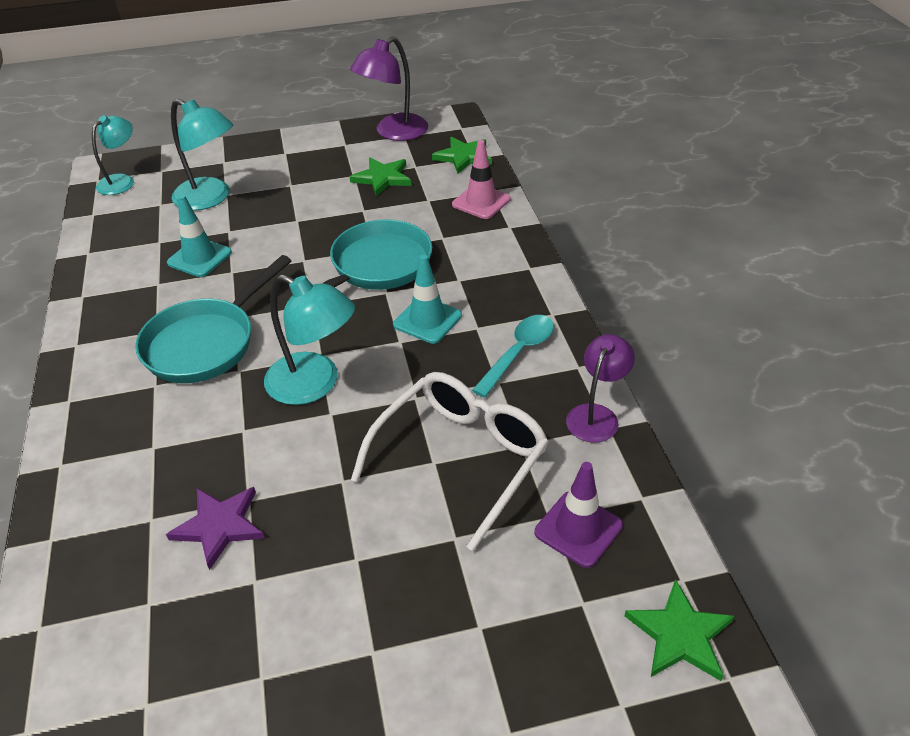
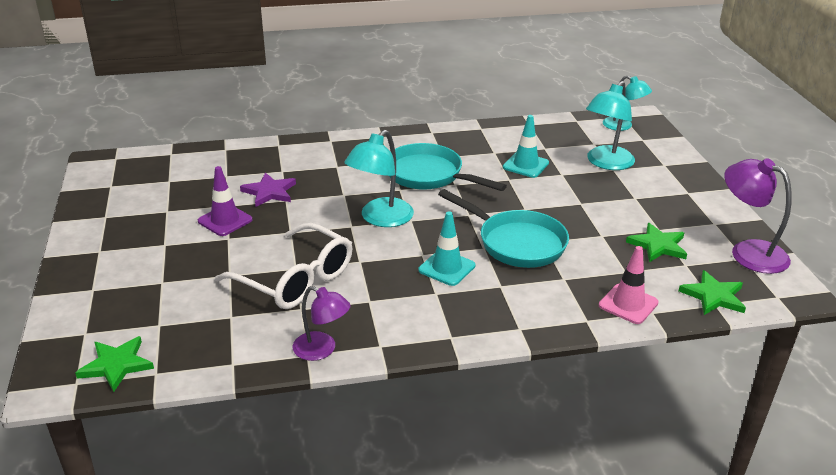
camera: 90 degrees right, 10 degrees down
(518, 353) = (401, 313): turquoise spoon -> none
(578, 529) = (216, 328): purple traffic cone -> purple traffic cone (225, 220)

